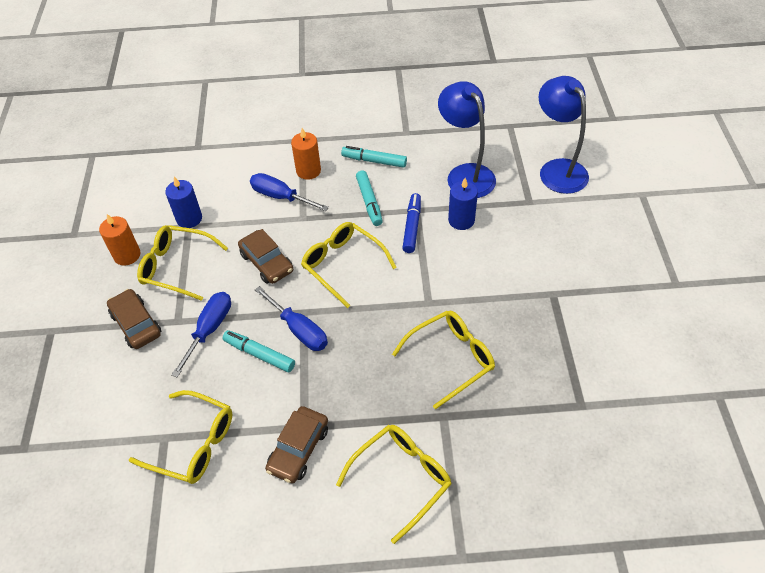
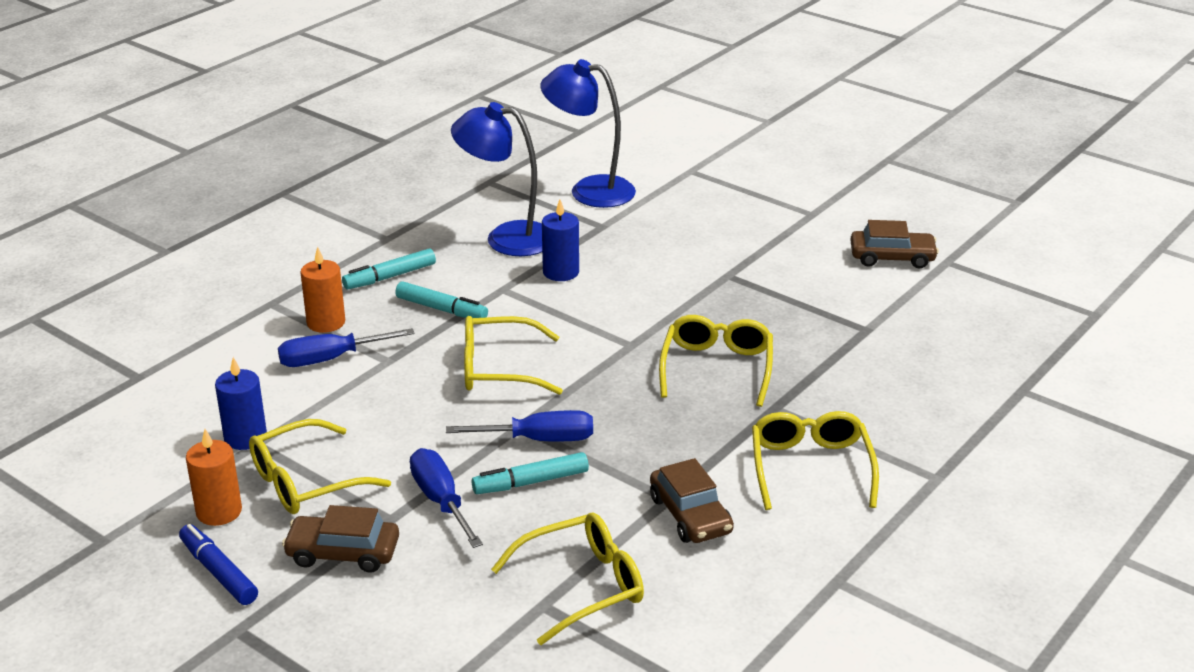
camera: 50 degrees left, 20 degrees down
(267, 262) = (410, 415): brown car -> brown car (892, 257)
(412, 226) = (520, 303): blue marker -> blue marker (219, 572)

